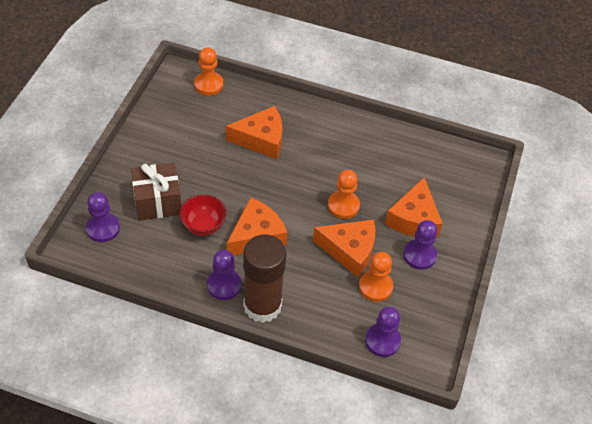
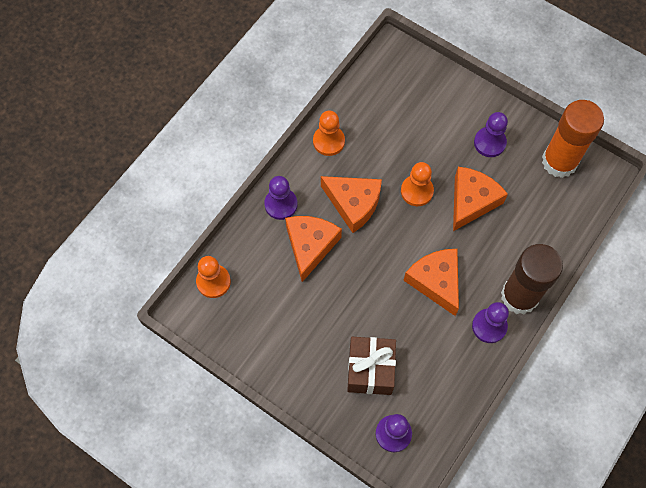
camera: 70 degrees left, 15 degrees up
(203, 226) = (412, 330): red bowl -> none
(375, 287) = (517, 191): orange pawn -> orange pawn (328, 141)
(382, 341) = (575, 203): purple pawn -> purple pawn (281, 204)
(414, 219) = (446, 134): orange cheese -> orange cheese (353, 204)
(424, 319) = (559, 161): none -> orange glue stick

